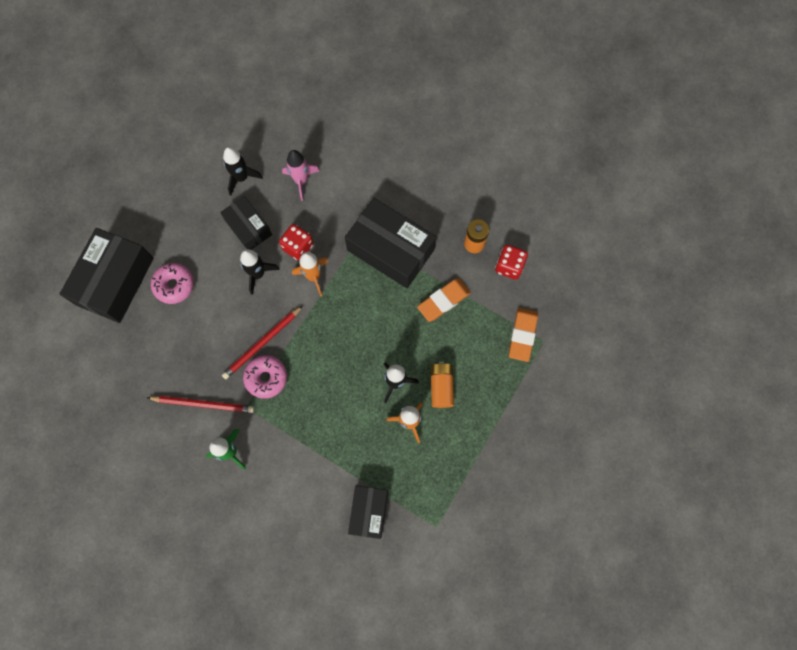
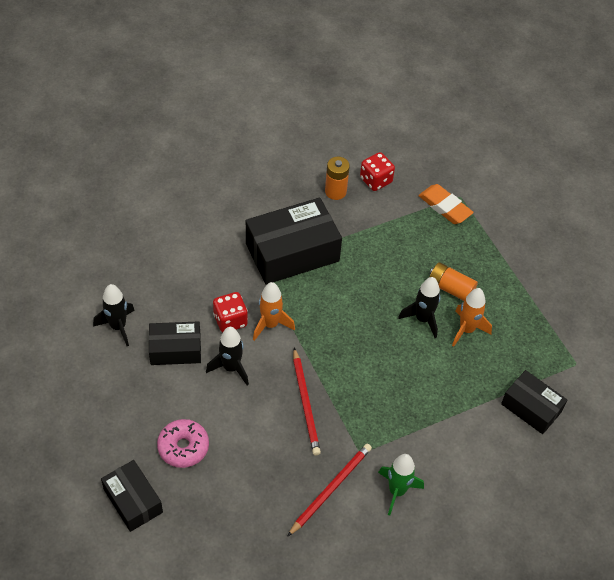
camera: 60 degrees left, 20 degrees down
(114, 281) = (133, 501): black box -> black box, size x0.58
(266, 378) = (343, 419): pink donut -> none
(301, 181) = (165, 281): pink rocket -> none
(443, 301) = (371, 242): orange eraser -> none

